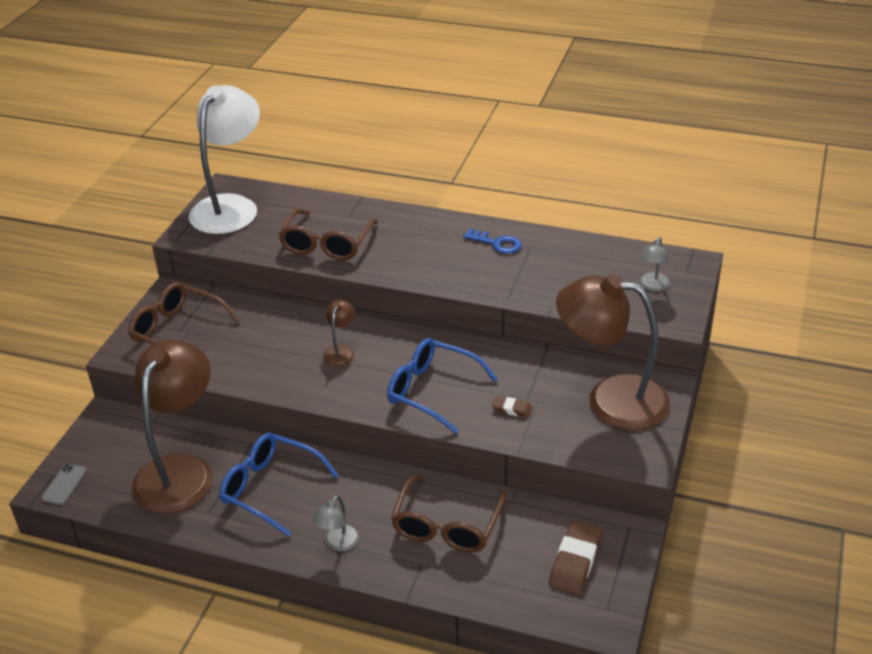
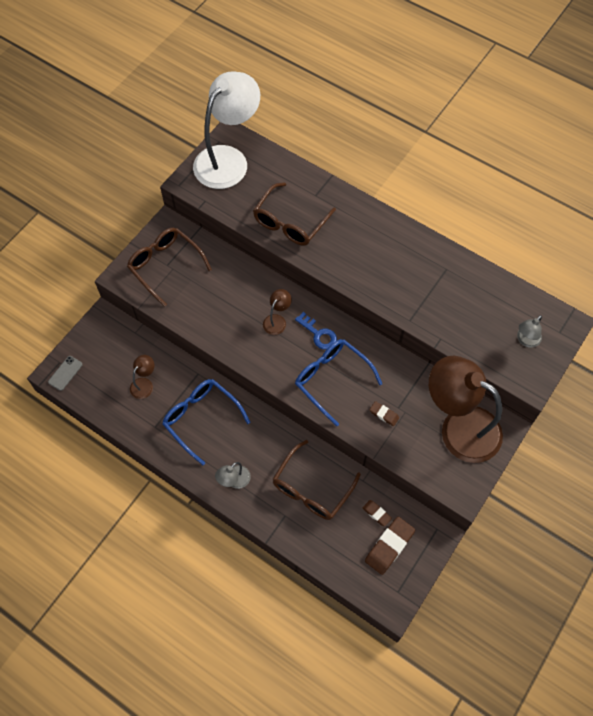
camera: 15 degrees right, 25 degrees up
(180, 470) = (144, 384): brown lamp -> brown lamp, size x0.41
(497, 243) = (421, 259): blue key -> blue key (318, 334)
(543, 531) = (376, 513): none -> brown eraser

